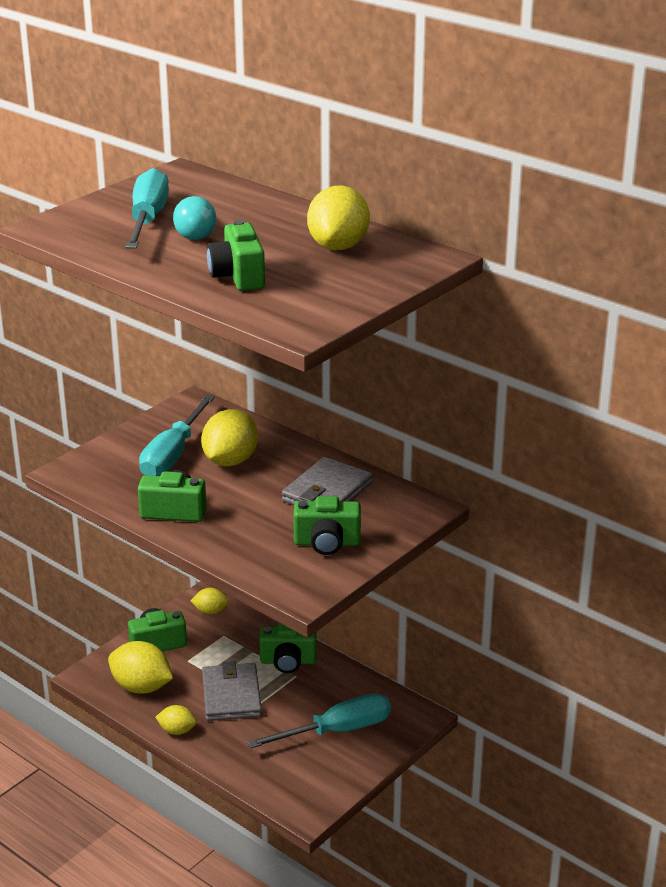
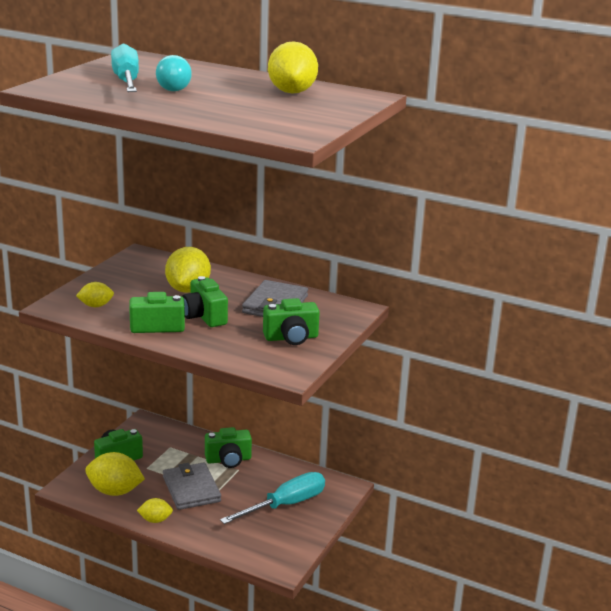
camera: 15 degrees left, 5 degrees down
(173, 454) = (139, 289): turquoise screwdriver -> none
(210, 611) = (153, 431): yellow lemon -> yellow lemon (96, 306)
(238, 276) = (225, 110): green camera -> green camera (204, 316)

